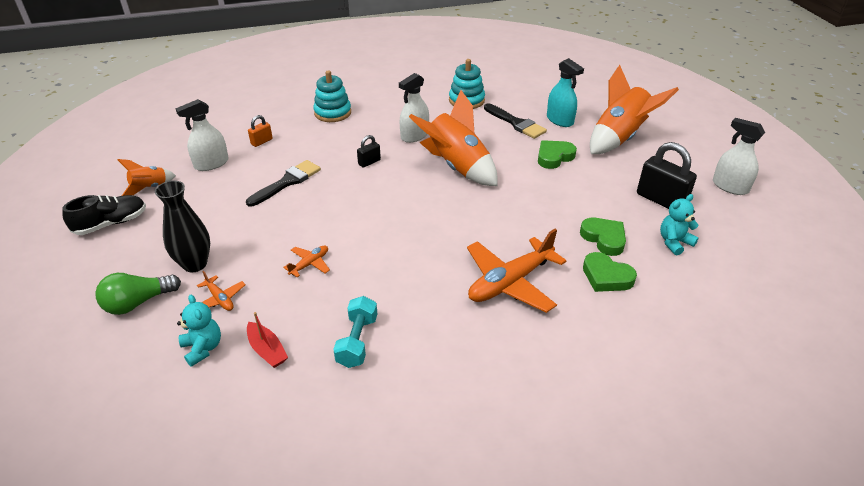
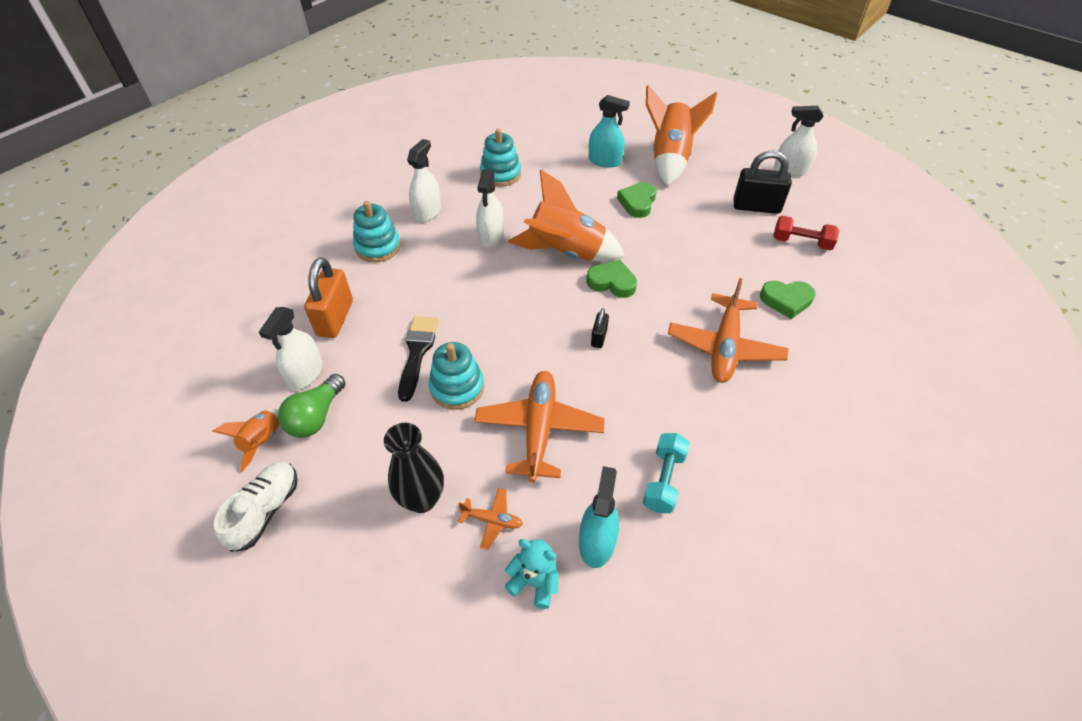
camera: 35 degrees left, 10 degrees up
(111, 223) = (265, 511): black shoe -> white shoe
(138, 302) = (409, 580): green light bulb -> green light bulb (316, 416)
(261, 142) = (335, 318): orange padlock -> orange padlock, size x1.98
(267, 350) = (597, 542): red boat -> turquoise spray bottle
(287, 213) = (457, 387): none -> turquoise stacking toy
(309, 264) = (539, 430): orange plane -> orange plane, size x2.15
(357, 341) = (664, 480): turquoise dumbbell -> turquoise dumbbell turned 45 degrees clockwise
(369, 162) = (478, 287): black padlock -> black padlock (599, 337)
(388, 104) = (427, 212): none -> white spray bottle
(516, 123) = (571, 180): black brush -> none
(604, 238) = (751, 265): green heart -> green heart (612, 282)
(674, 242) = (801, 242): turquoise teddy bear -> red dumbbell

